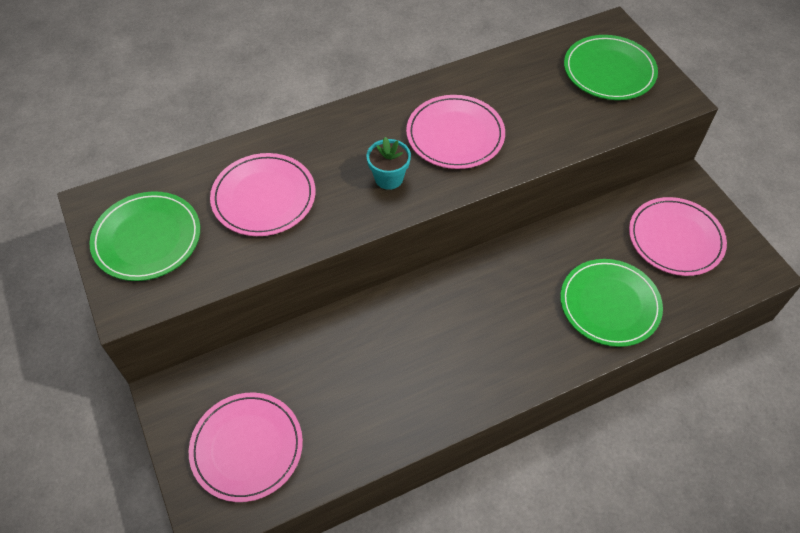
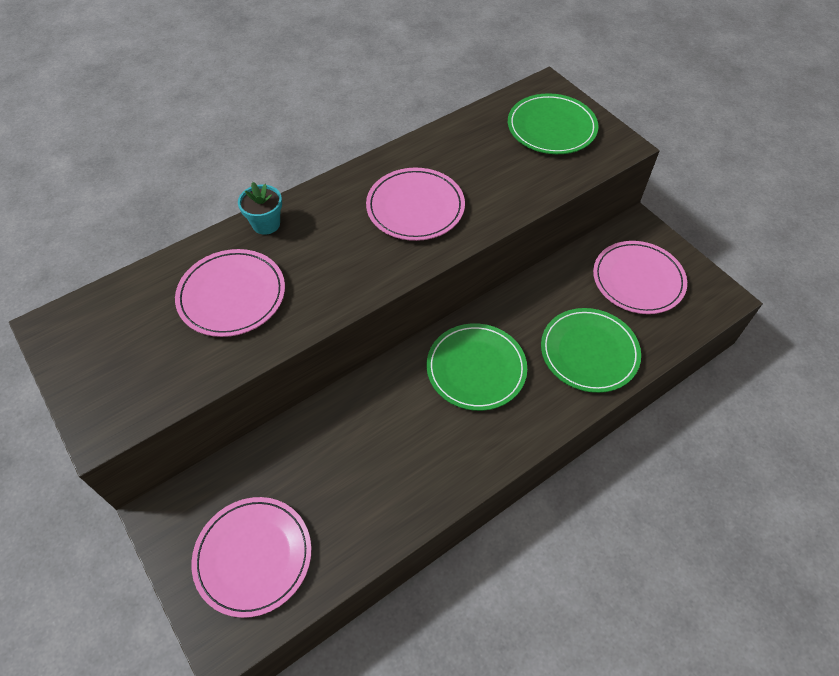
camera: 10 degrees left, 0 degrees up
(147, 238) = (114, 355): green plate -> green plate (476, 368)
(389, 178) = (357, 258): turquoise flower pot -> turquoise flower pot (266, 224)

